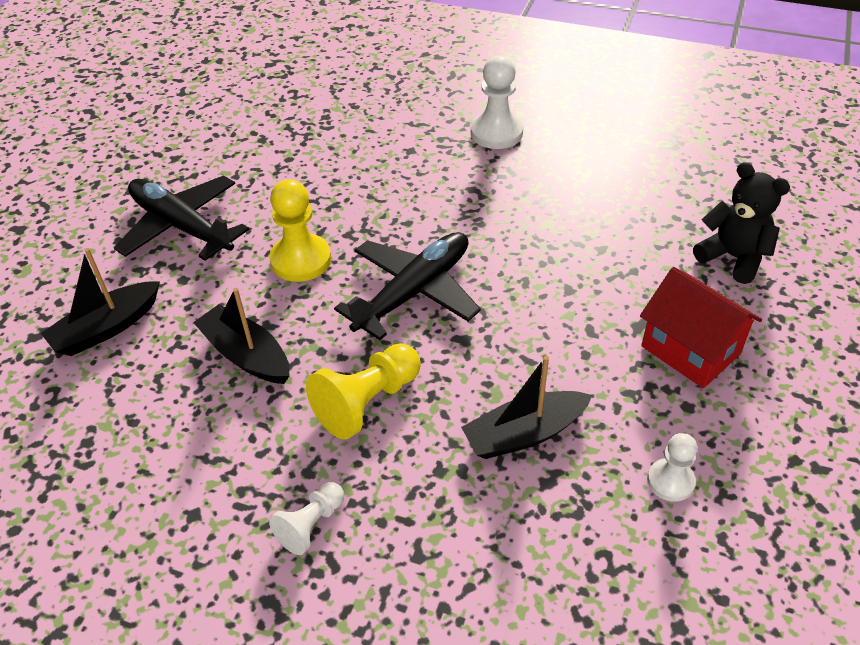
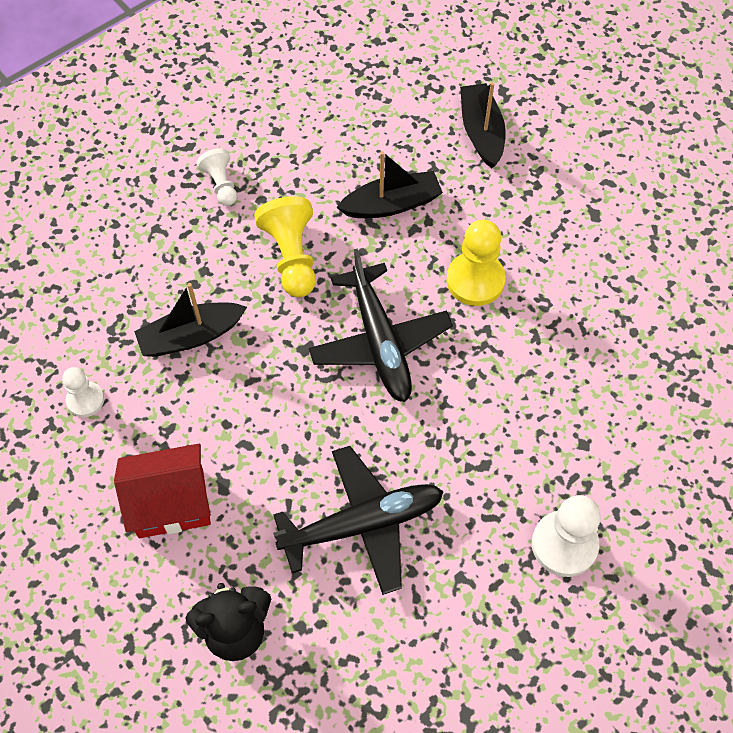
camera: 120 degrees right, 15 degrees up
(182, 227) = (577, 214): black plane -> black plane (362, 524)
(524, 434) = (191, 336): black boat -> black boat turned 120 degrees counterclockwise

